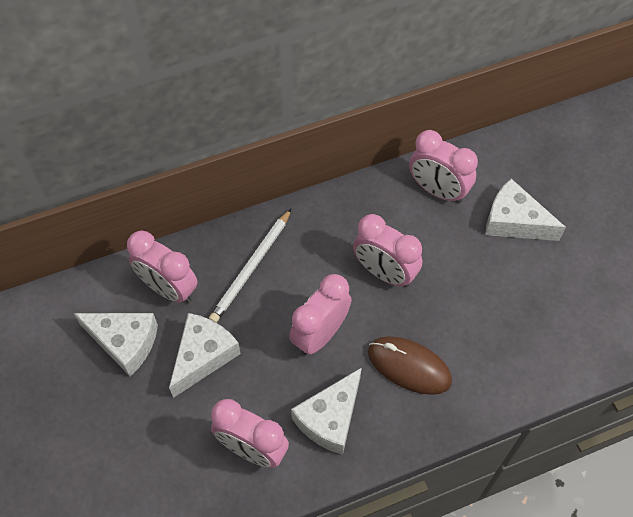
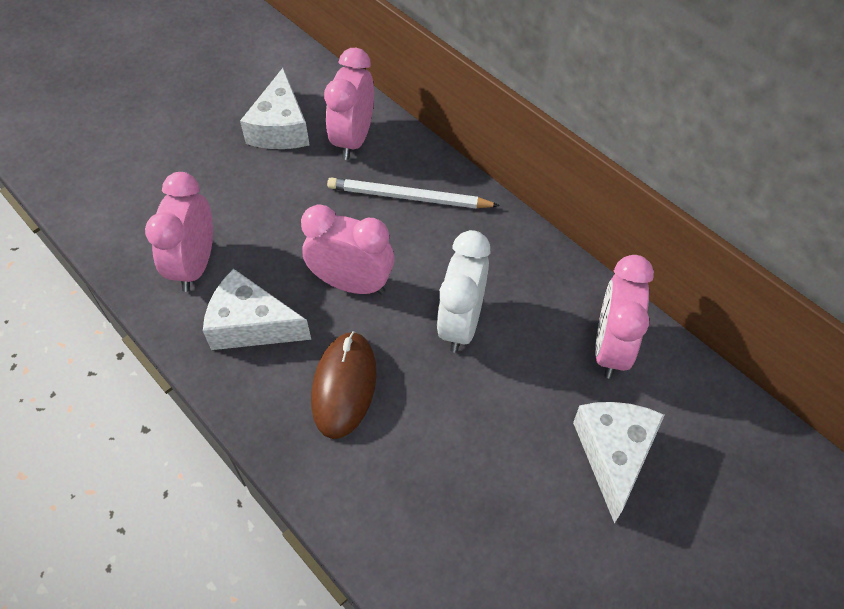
camera: 70 degrees right, 5 degrees down
(203, 356) = (288, 191): white cheese -> none
(384, 272) = (461, 324): pink clock -> white clock

